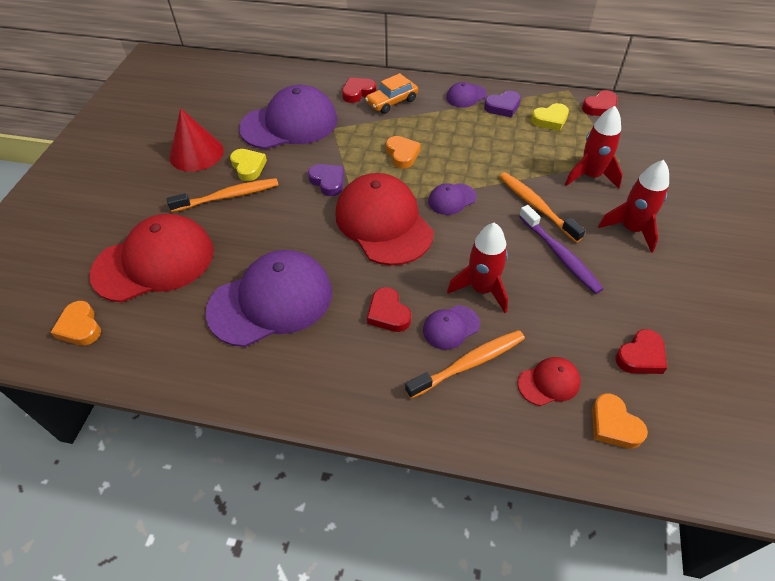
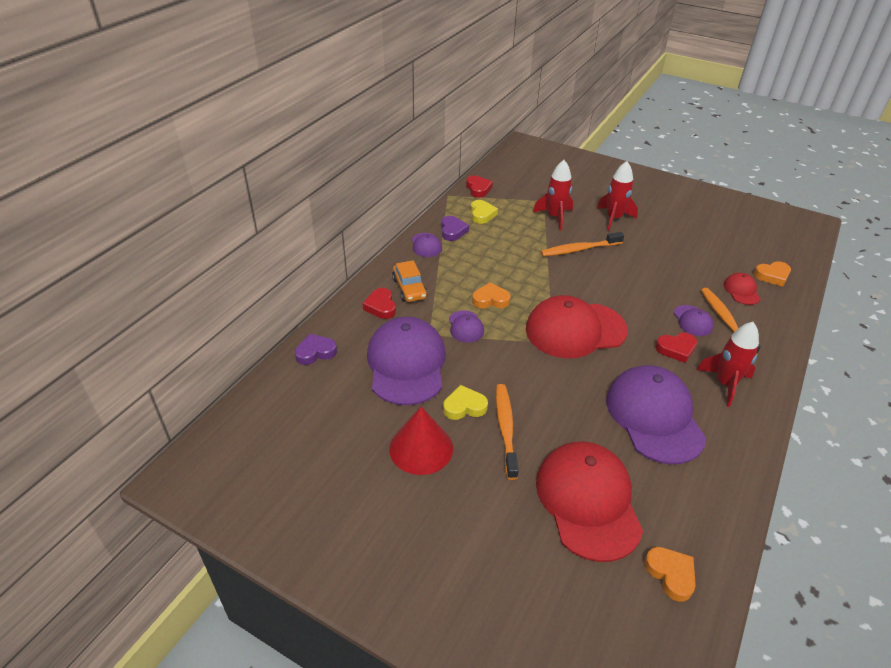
camera: 75 degrees left, 10 degrees down
(80, 327) = (670, 574): orange heart -> orange heart turned 105 degrees counterclockwise
(328, 182) = (510, 353): purple heart -> purple heart (315, 352)
(452, 199) = (558, 287): purple cap -> purple cap (465, 327)
(482, 289) = (658, 297): red rocket -> red rocket (725, 384)
(560, 255) = (631, 254): purple toothbrush -> none
(641, 356) = (722, 250): red heart -> none

